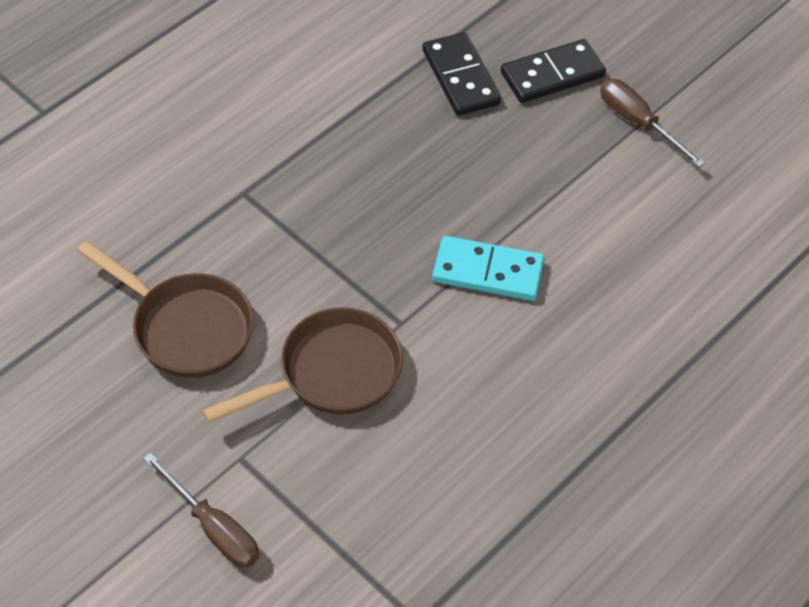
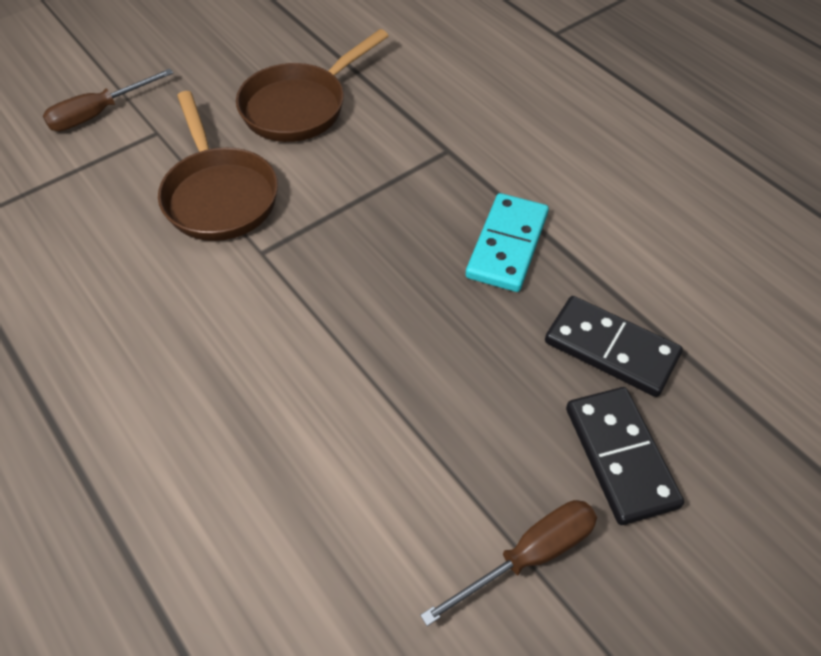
camera: 100 degrees right, 0 degrees up
(460, 77) = (610, 349): black domino -> black domino turned 45 degrees clockwise
(488, 271) = (307, 335): turquoise domino -> turquoise domino (507, 245)

